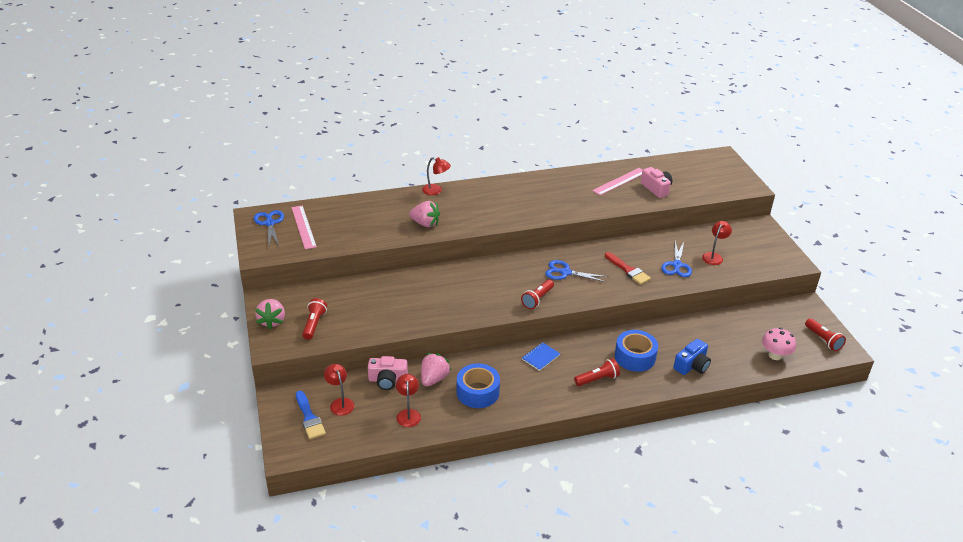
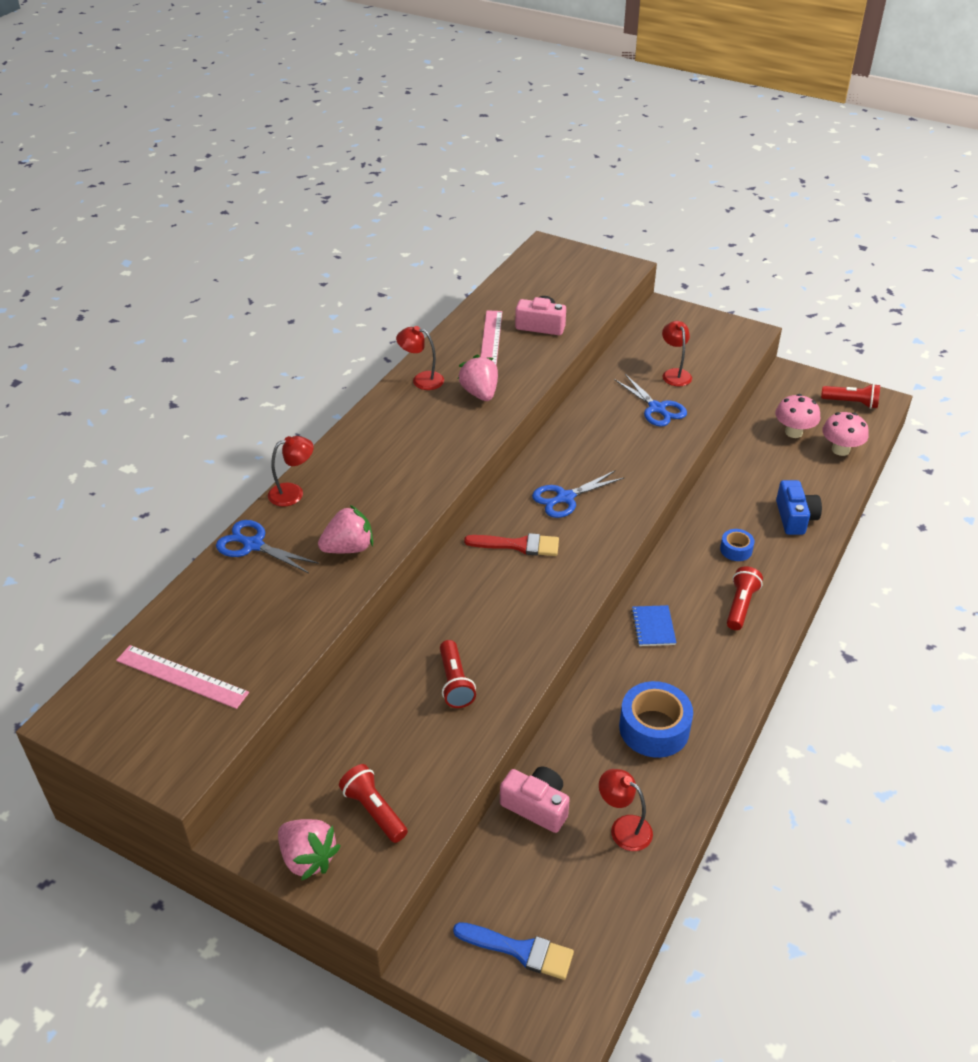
camera: 45 degrees left, 5 degrees up
(270, 223) = (118, 710): blue scissors -> blue scissors (253, 545)
(340, 403) = (526, 891): red lamp -> red lamp (421, 380)
(387, 380) = (536, 806): pink camera -> pink camera turned 105 degrees counterclockwise
(434, 379) = (585, 755): pink strawberry -> pink strawberry (480, 393)
(537, 299) = (585, 554): red flashlight -> red flashlight (455, 683)
(628, 270) = (622, 448): red brush -> red brush (518, 545)
(635, 357) = (736, 550): blue tape -> blue tape, size x0.53
(760, 331) = (793, 432): none -> pink mushroom

